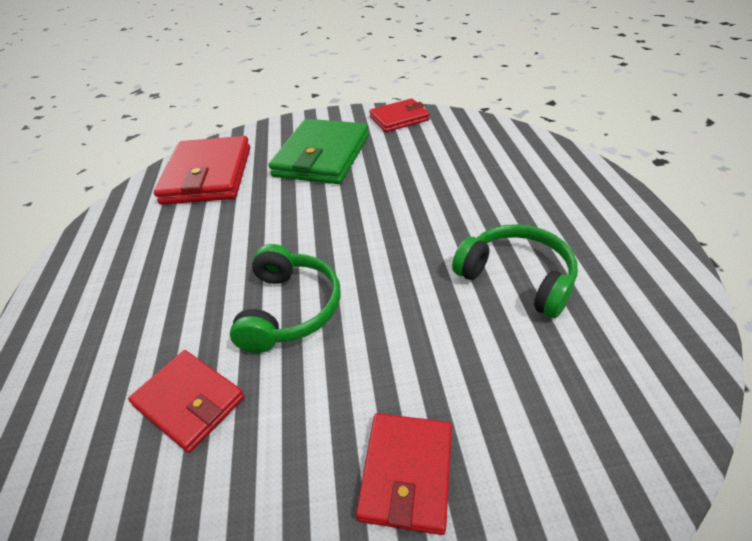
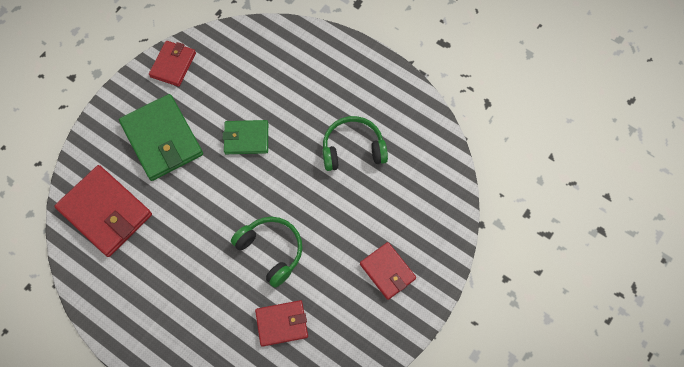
camera: 50 degrees left, 25 degrees up
(398, 196) = (246, 138): none -> green wallet

